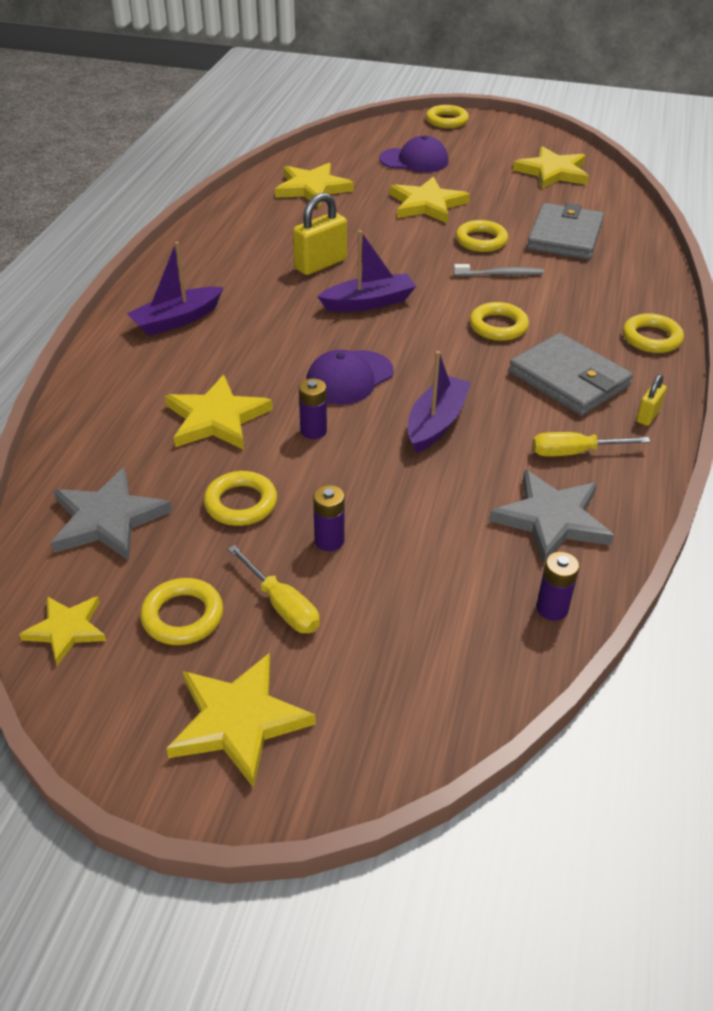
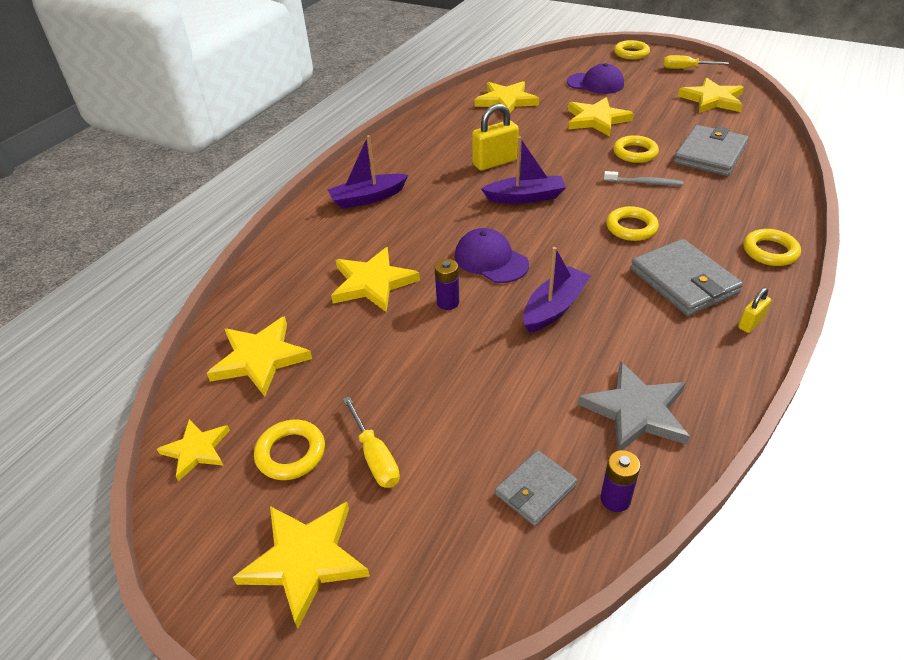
camera: 15 degrees right, 0 degrees up
(108, 519) = (260, 358): grey star -> yellow star
(241, 503) = (369, 359): yellow ring -> none
(329, 541) = (432, 403): purple battery -> none
(349, 378) = (491, 260): purple cap -> purple cap turned 75 degrees clockwise
(467, 612) = (535, 489): none -> grey wallet
(574, 452) = (672, 350): yellow screwdriver -> yellow screwdriver (686, 69)

